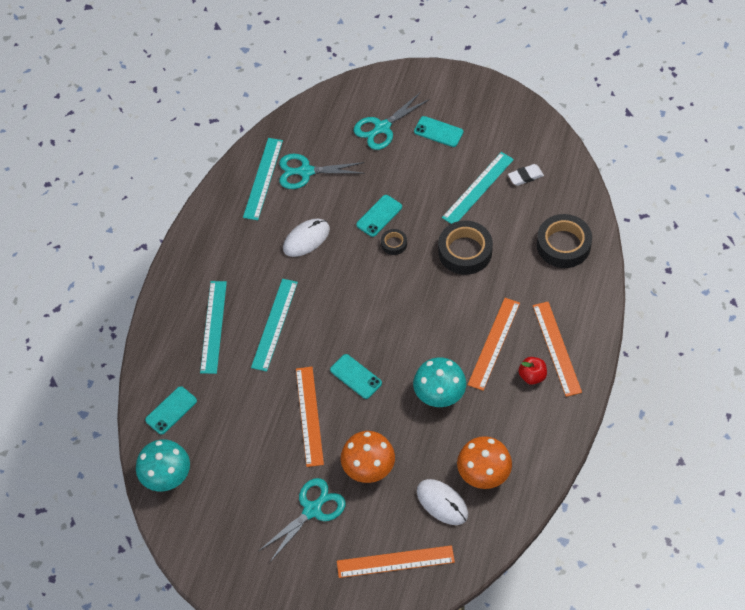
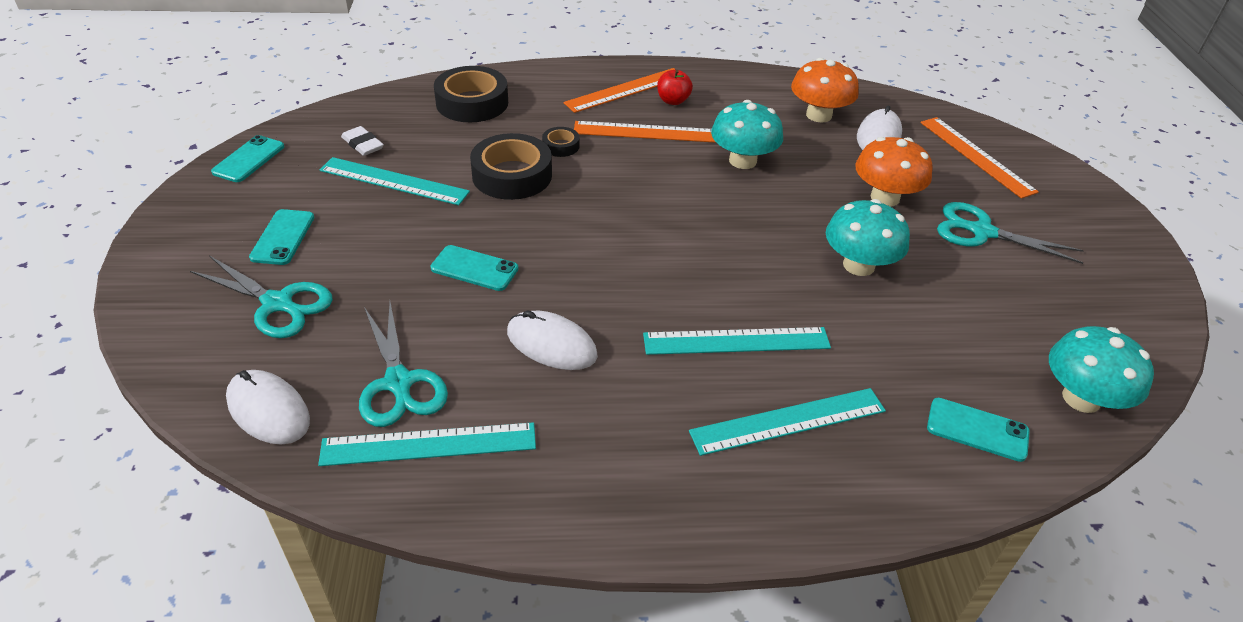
camera: 115 degrees left, 15 degrees down
(308, 122) = (268, 410): none -> white mouse
(309, 416) = (858, 265): orange ruler -> turquoise mushroom
(355, 376) = (768, 234): turquoise phone -> turquoise phone (249, 159)
(394, 244) = (523, 243): black tape -> black tape (561, 146)

